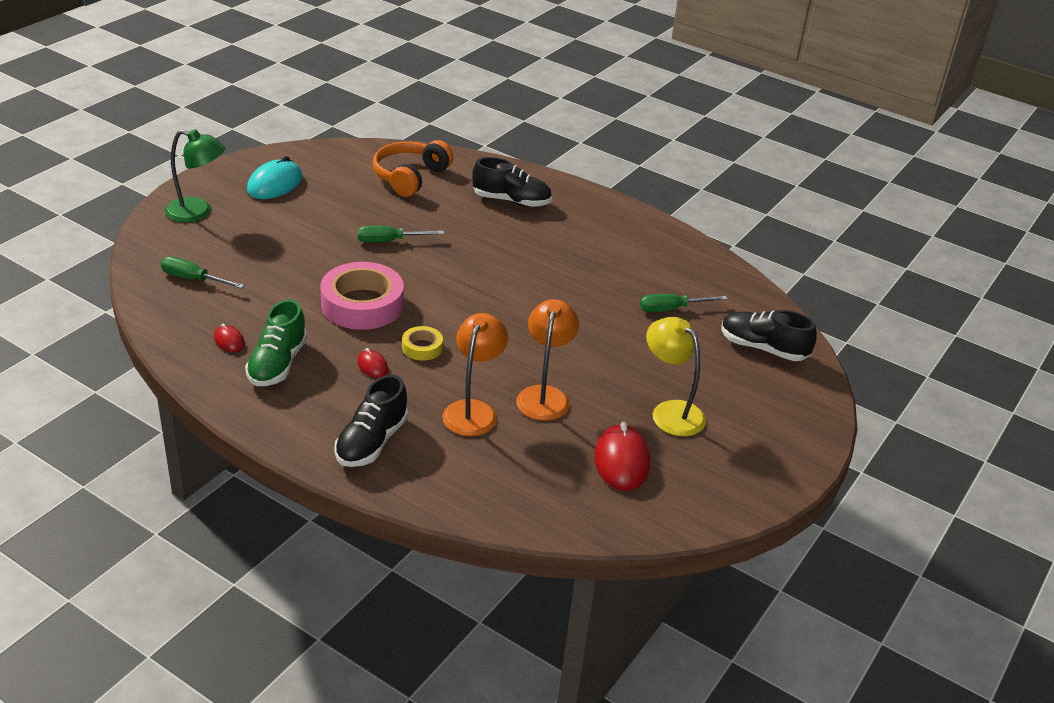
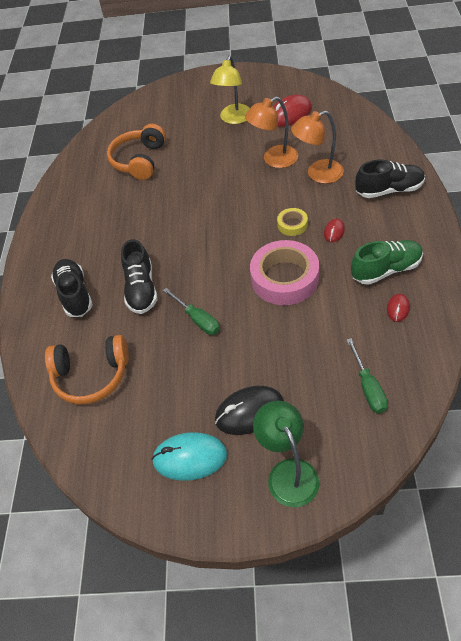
camera: 115 degrees left, 15 degrees up
(267, 221) = (249, 412): none -> black mouse
(671, 309) = (139, 160): green screwdriver -> orange headphones
(763, 348) = (142, 118): black shoe -> black shoe (141, 289)

